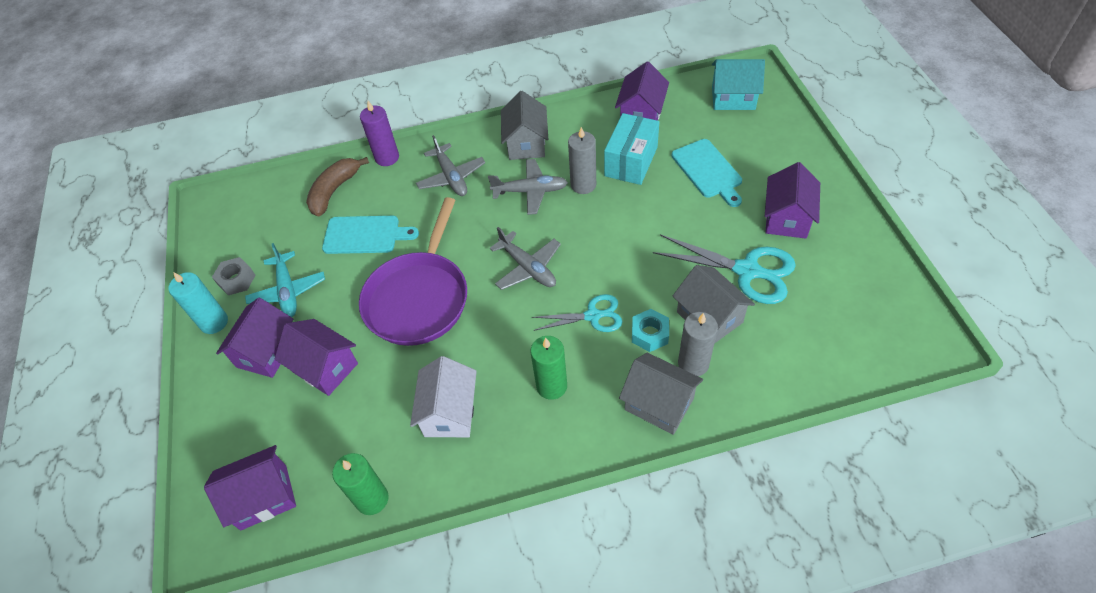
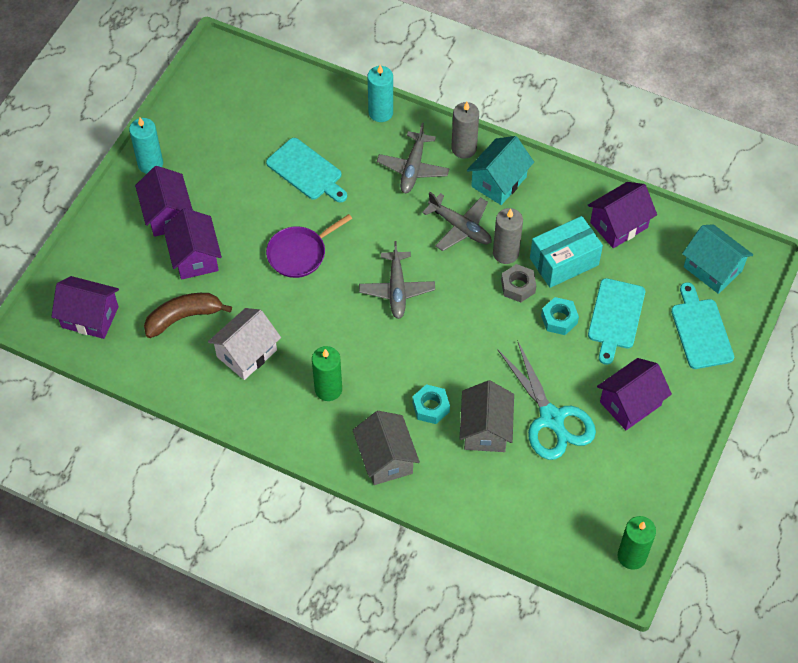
camera: 35 degrees right, 5 degrees up
(236, 280) = (189, 140): grey nut -> grey nut (518, 286)
(267, 351) = (167, 214): purple house -> purple house turned 75 degrees counterclockwise
(288, 291) = (217, 177): turquoise plane -> none
(334, 191) = (316, 114): brown banana -> brown banana (183, 317)
(372, 499) = (151, 371): green candle -> green candle (632, 556)
(387, 158) = (380, 112): purple candle -> turquoise candle
(419, 298) = (299, 253): purple pan -> purple pan, size x0.59
(526, 143) = (499, 182): grey house -> turquoise house
(593, 316) = (406, 363): turquoise scissors -> none
(671, 200) = (559, 319): none -> turquoise nut
(693, 363) = (438, 451): grey candle -> grey candle (464, 148)
(772, 139) = (701, 330): none -> turquoise cutting board

